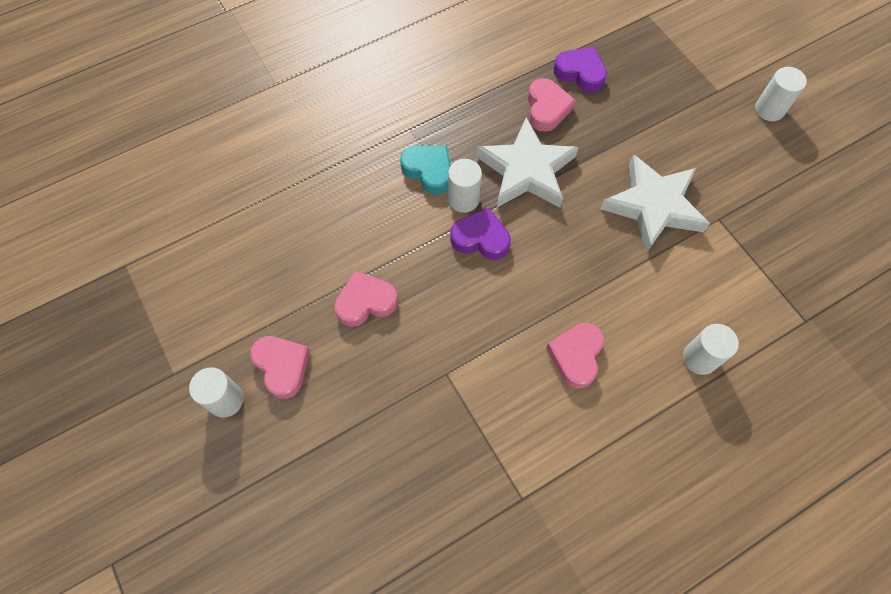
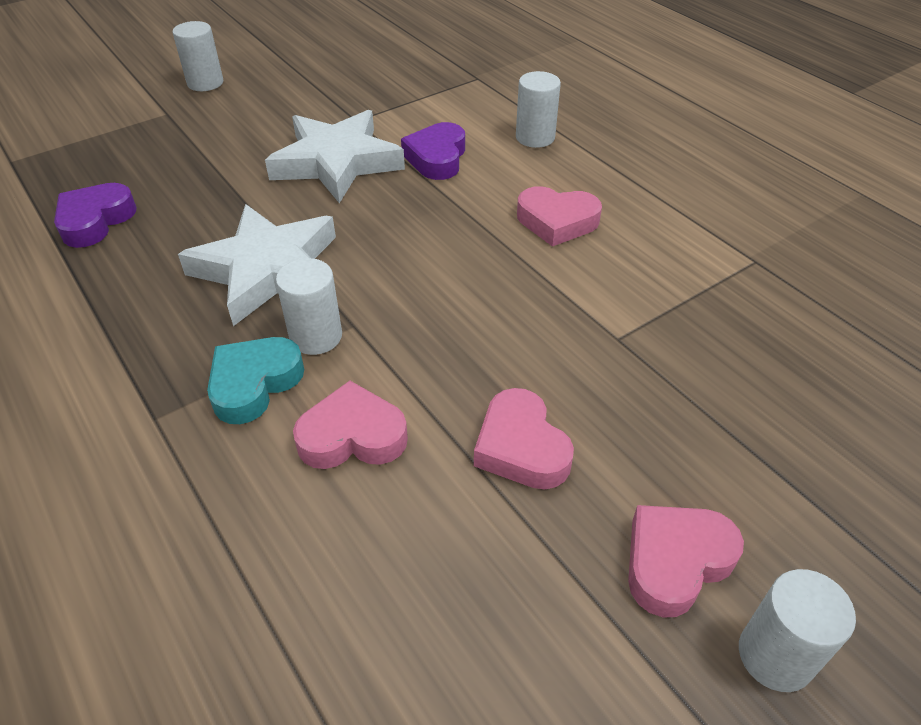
camera: 95 degrees left, 20 degrees down
(480, 238) = (388, 313): purple heart -> purple heart (437, 158)
(547, 108) = (154, 252): pink heart -> pink heart (352, 436)

